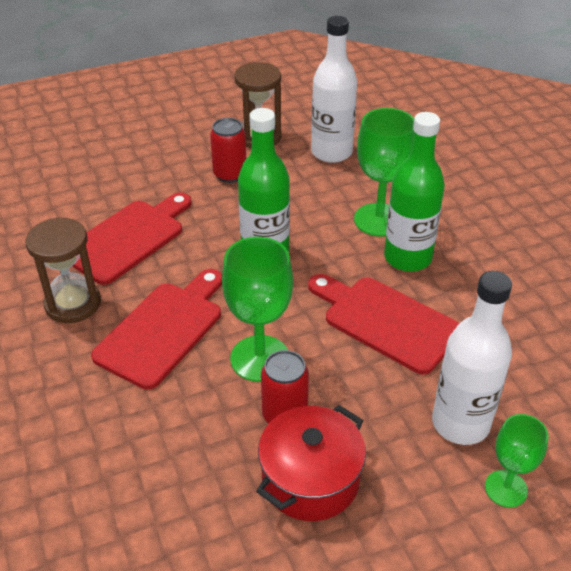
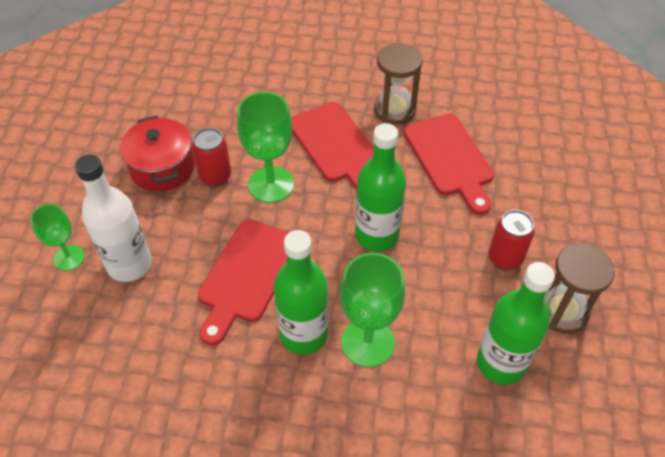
camera: 120 degrees right, 10 degrees up
(331, 152) = (501, 363): white bottle -> green bottle
(386, 321) = (247, 275): red cutting board -> red cutting board turned 135 degrees clockwise

